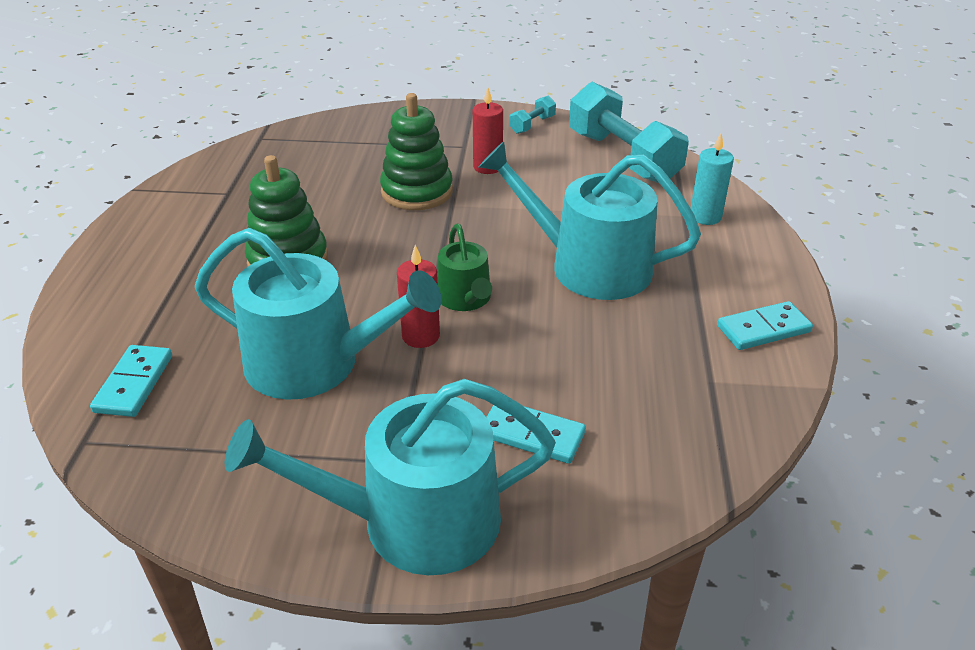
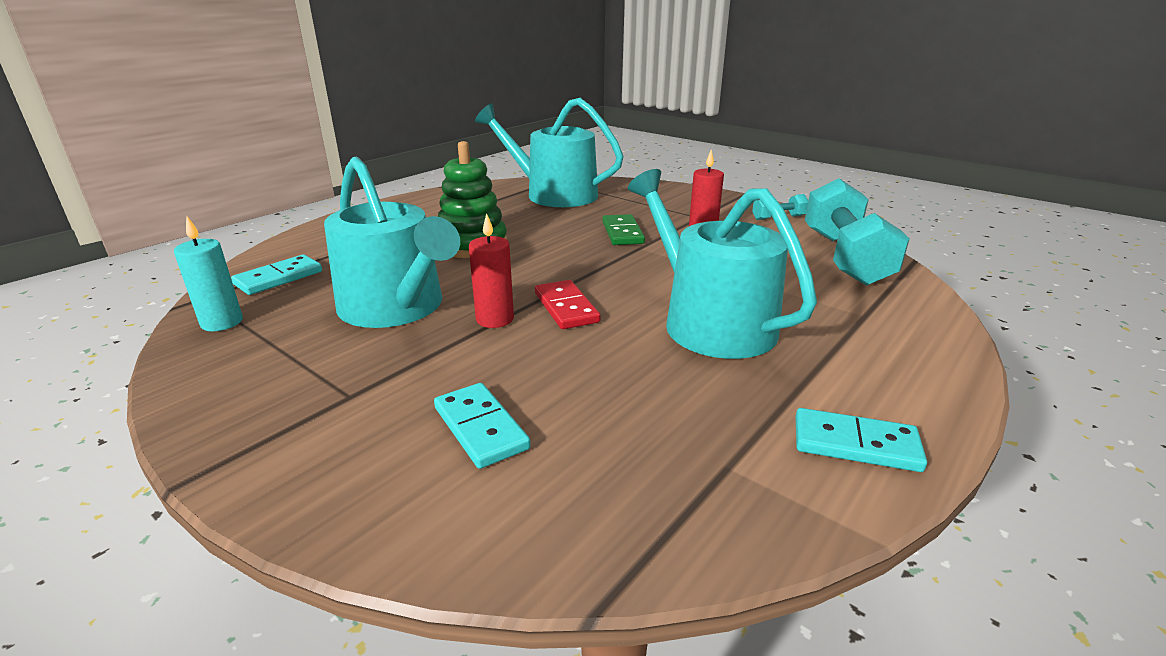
camera: 35 degrees right, 10 degrees down
(413, 521) = (292, 446): turquoise watering can -> turquoise watering can (554, 194)
(417, 191) = (622, 233): green stacking toy -> green domino
(466, 299) = (566, 308): green watering can -> red domino
(705, 216) = (890, 323): turquoise candle -> turquoise candle (222, 322)

